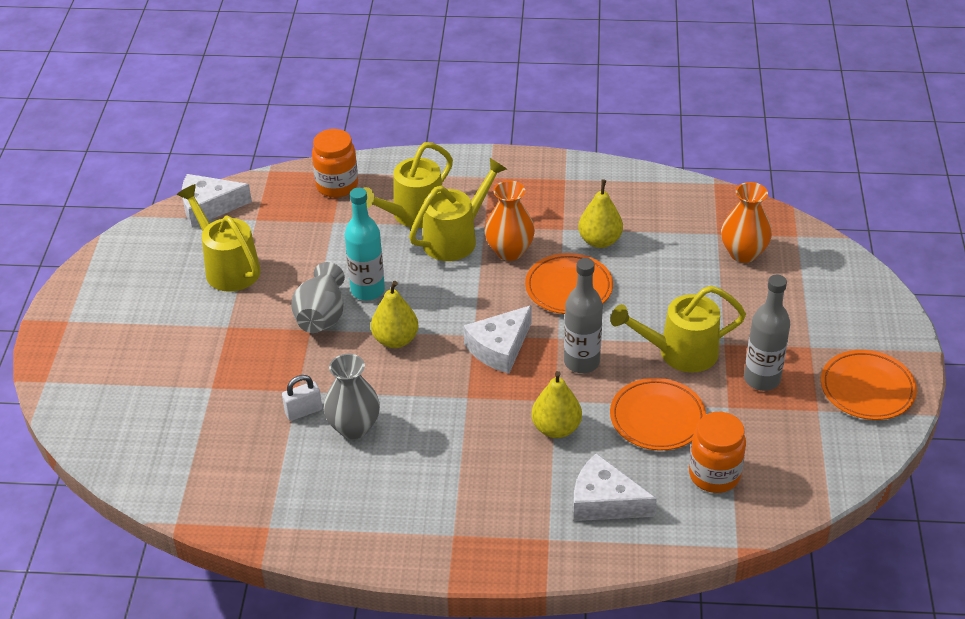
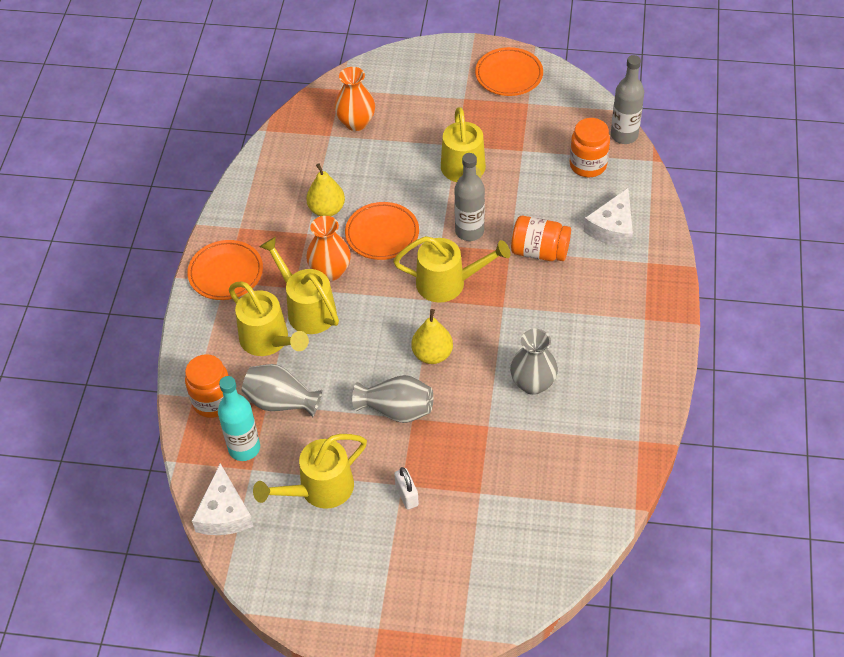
camera: 85 degrees left, 10 degrees up
(303, 411) = (513, 420): white padlock -> white padlock (407, 495)
(335, 231) = (281, 402): none -> grey vase
(367, 290) = (367, 375): turquoise bottle -> turquoise bottle (244, 448)
(499, 348) = (449, 283): white cheese -> yellow watering can
(556, 428) = (539, 251): yellow pear -> orange jar
(657, 418) = (531, 191): orange plate -> orange plate (226, 273)
(762, 379) = (495, 129): grey bottle -> grey bottle (624, 135)

